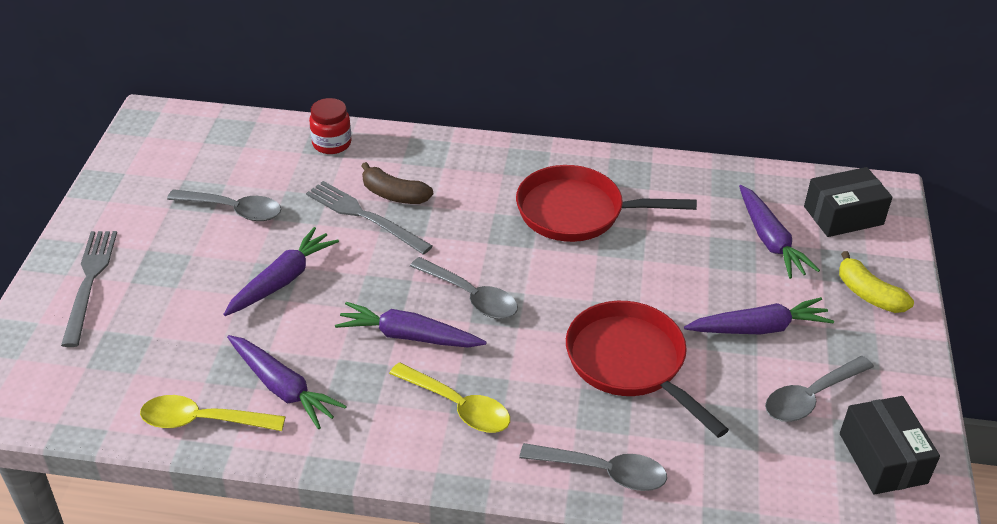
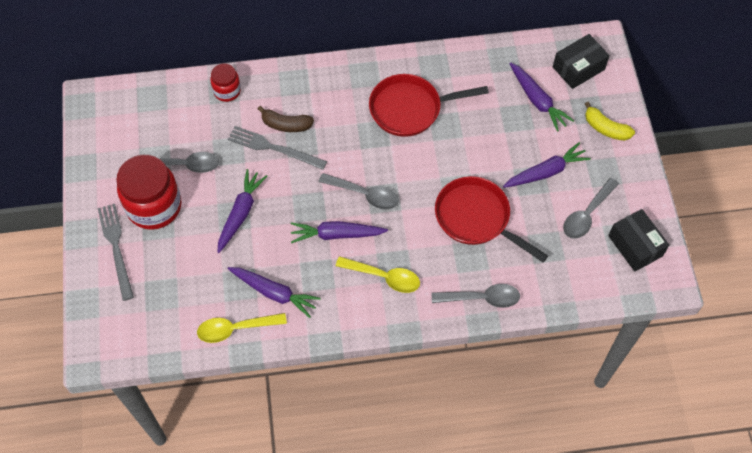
camera: 15 degrees left, 20 degrees up
(168, 247) = (154, 206): none -> red jar

